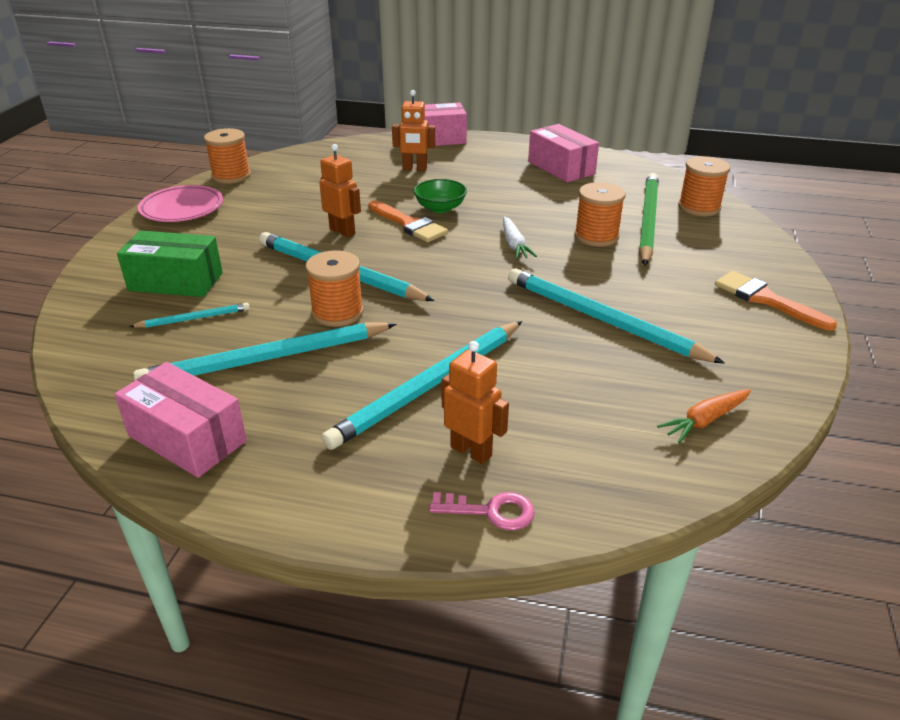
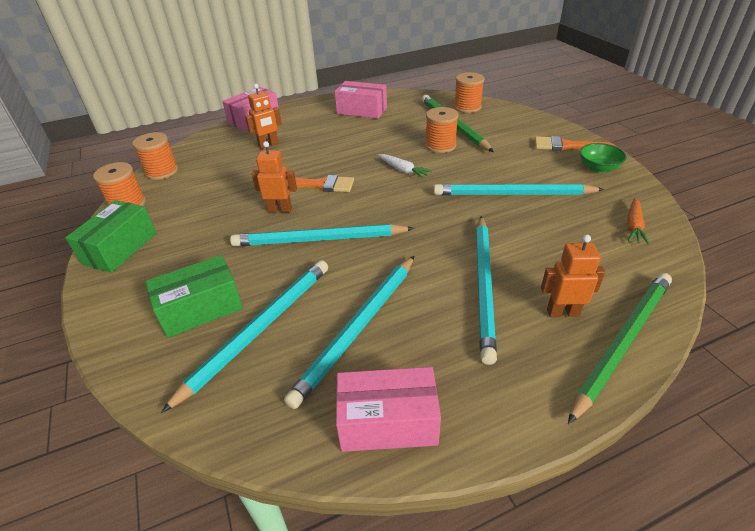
camera: 35 degrees left, 5 degrees up
(182, 209) = (120, 248): pink plate -> green box
(194, 318) = (259, 329): turquoise pencil -> turquoise pencil, size x2.10
(337, 312) = (359, 268): orange spool -> orange spool (162, 171)
(440, 208) = (324, 165): green bowl -> green bowl (598, 168)
(490, 511) = (622, 342): pink key -> green pencil

